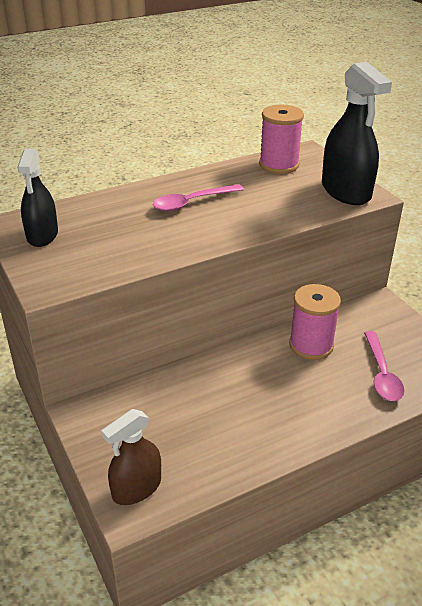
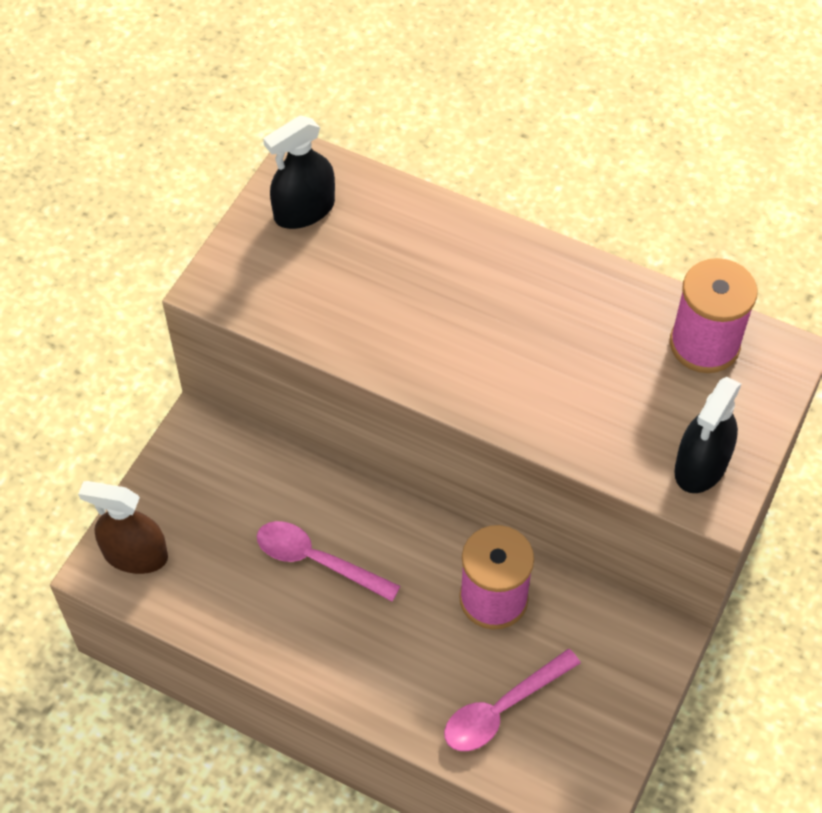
camera: 55 degrees right, 20 degrees up
(191, 203) = (505, 306): pink spoon -> pink spoon (316, 560)
(346, 191) = (701, 465): black spray bottle -> black spray bottle, size x0.65

